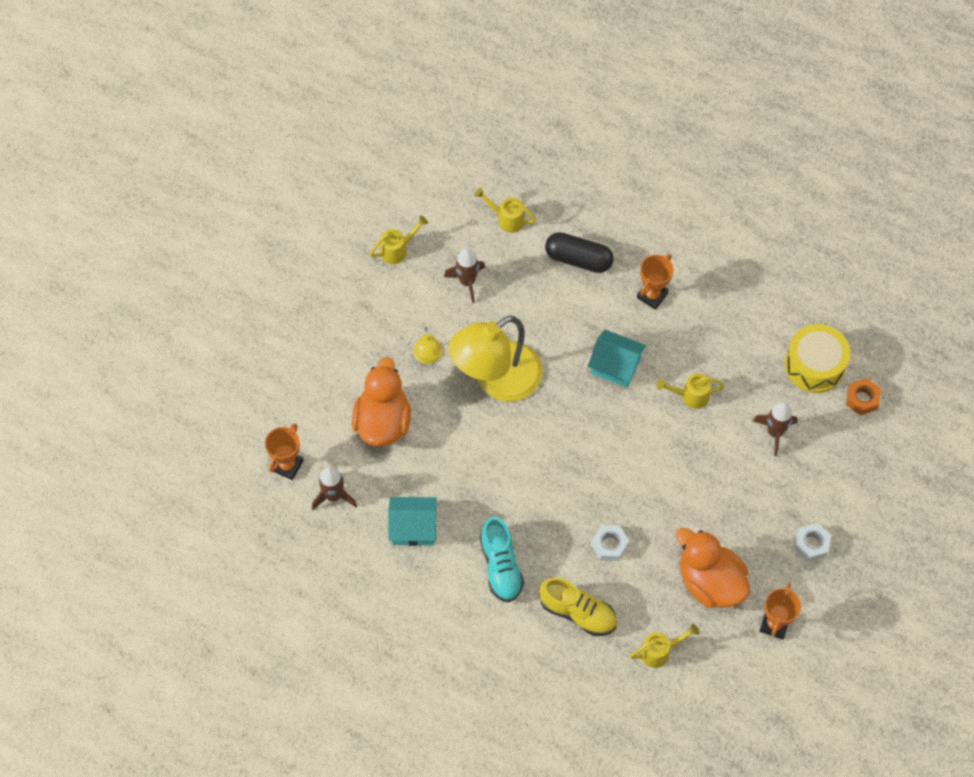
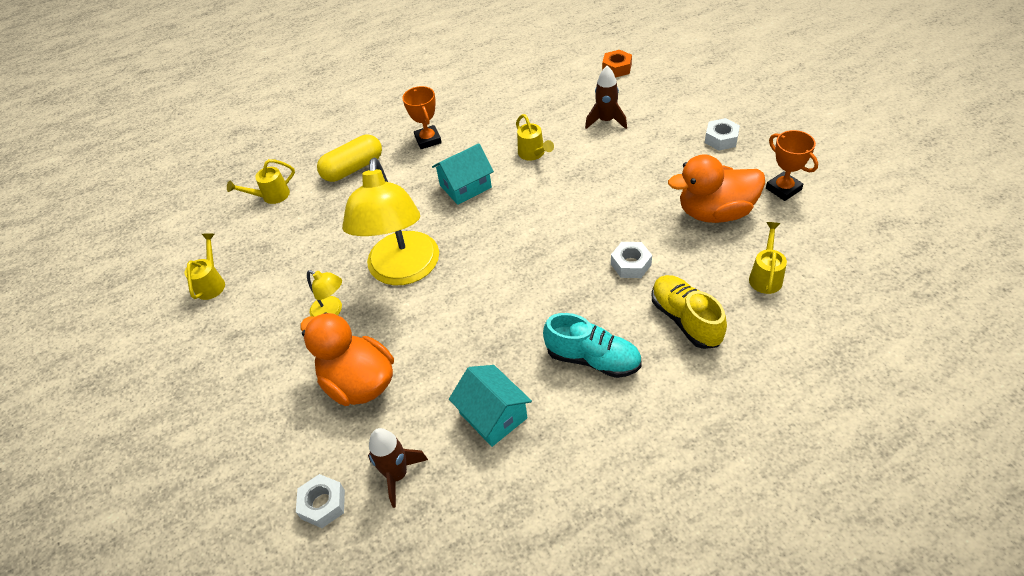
camera: 50 degrees left, 15 degrees down
(287, 465) = (323, 504): orange trophy -> white nut
(413, 527) = (493, 415): turquoise house -> turquoise house turned 75 degrees counterclockwise
(467, 282) = (294, 248): brown rocket -> none
(578, 259) = (353, 168): black capsule -> yellow capsule
(578, 612) = (685, 320): yellow shoe -> yellow shoe turned 90 degrees counterclockwise
(690, 396) = (533, 154): yellow watering can -> yellow watering can turned 60 degrees counterclockwise
(814, 365) = (568, 80): yellow drum -> none

